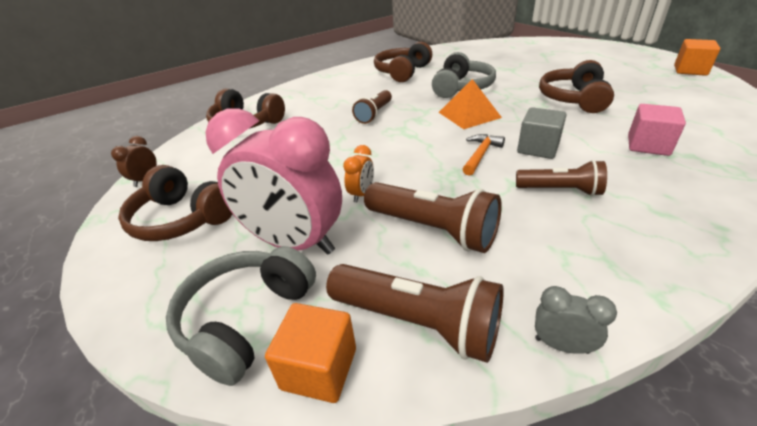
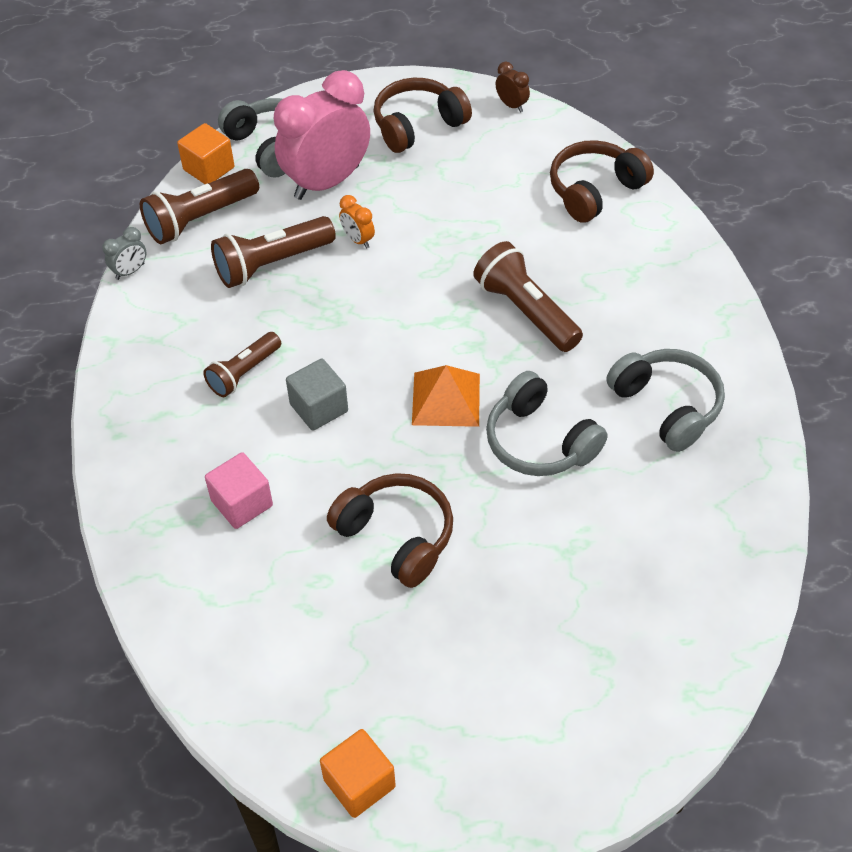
camera: 115 degrees right, 15 degrees up
(374, 114) = (525, 311): brown flashlight -> brown flashlight, size x1.53
(402, 72) = (666, 406): brown headphones -> grey headphones
(480, 155) = (348, 354): orange hammer -> none

